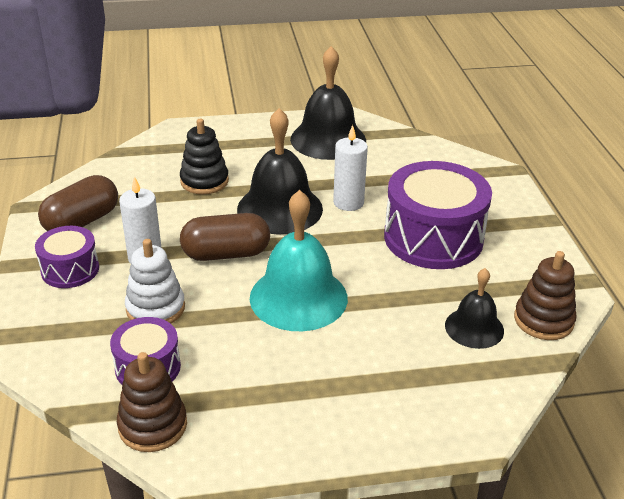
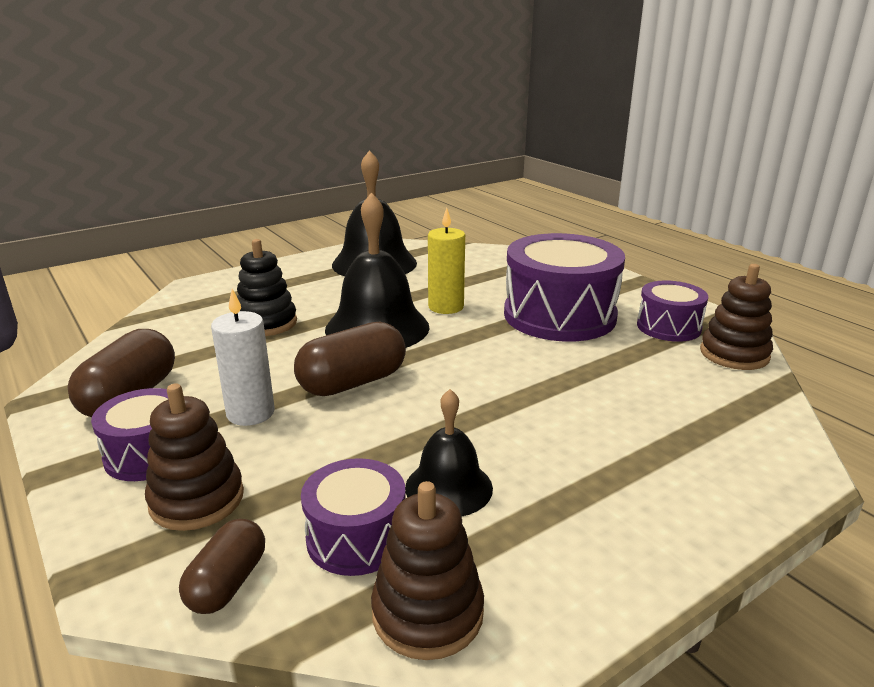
camera: 25 degrees left, 10 degrees down
(64, 368) = (228, 583): none -> brown capsule
(78, 311) = (197, 499): none -> brown stacking toy
(155, 308) = (309, 463): white stacking toy -> none
(298, 297) = (478, 401): turquoise bell -> none
(348, 202) = (446, 307): white candle -> yellow candle
(474, 328) = (683, 378): black bell -> black bell (448, 487)
(516, 277) = (668, 327): none -> purple drum

